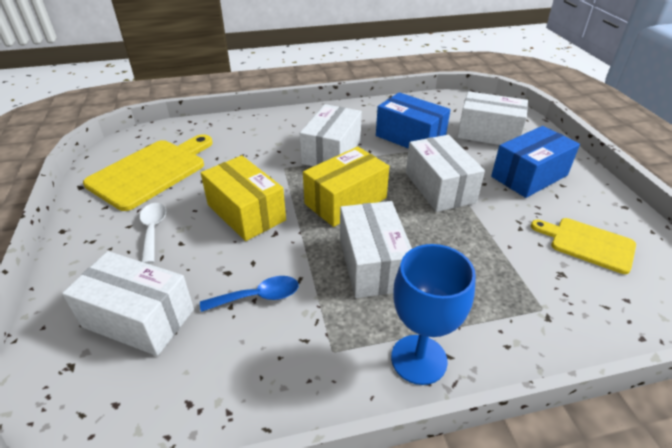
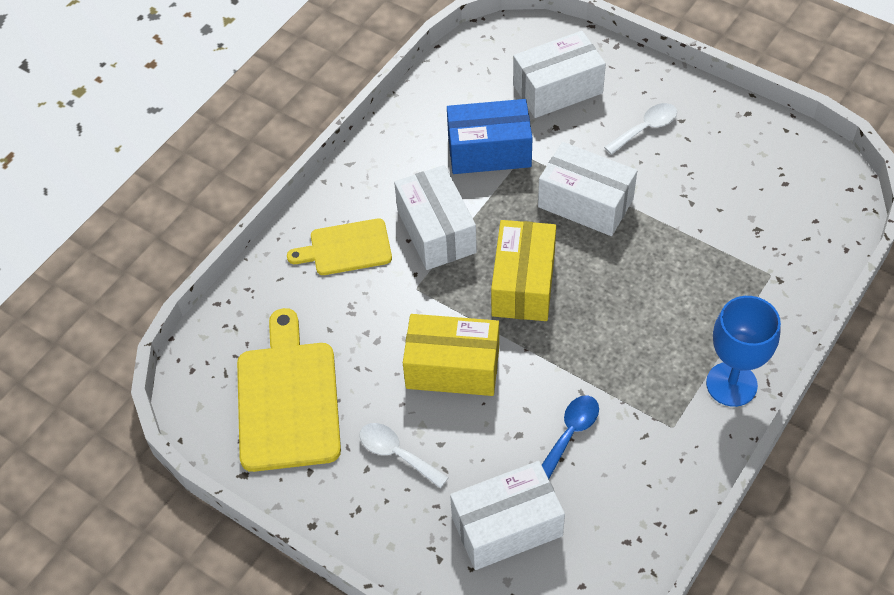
camera: 40 degrees left, 15 degrees up
(373, 264) = (619, 332): white box -> none
(529, 176) = (646, 128): blue box -> white spoon
(588, 244) = (752, 181): yellow cutting board -> yellow cutting board (346, 248)

